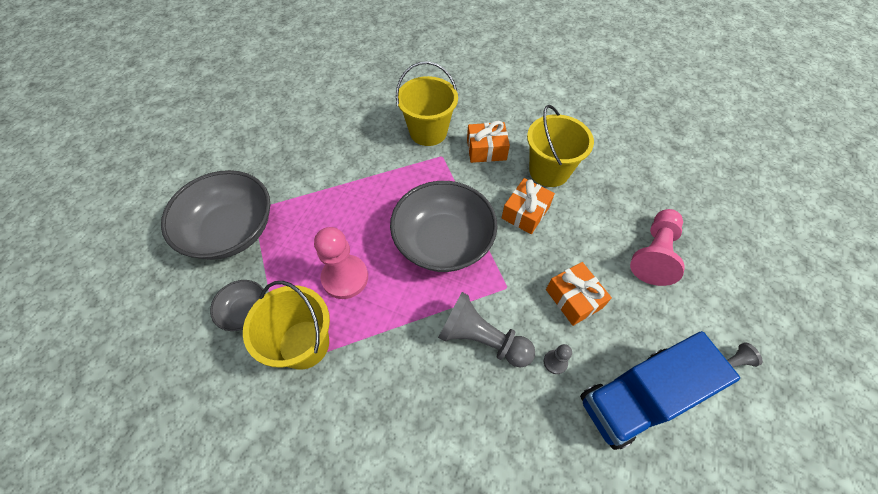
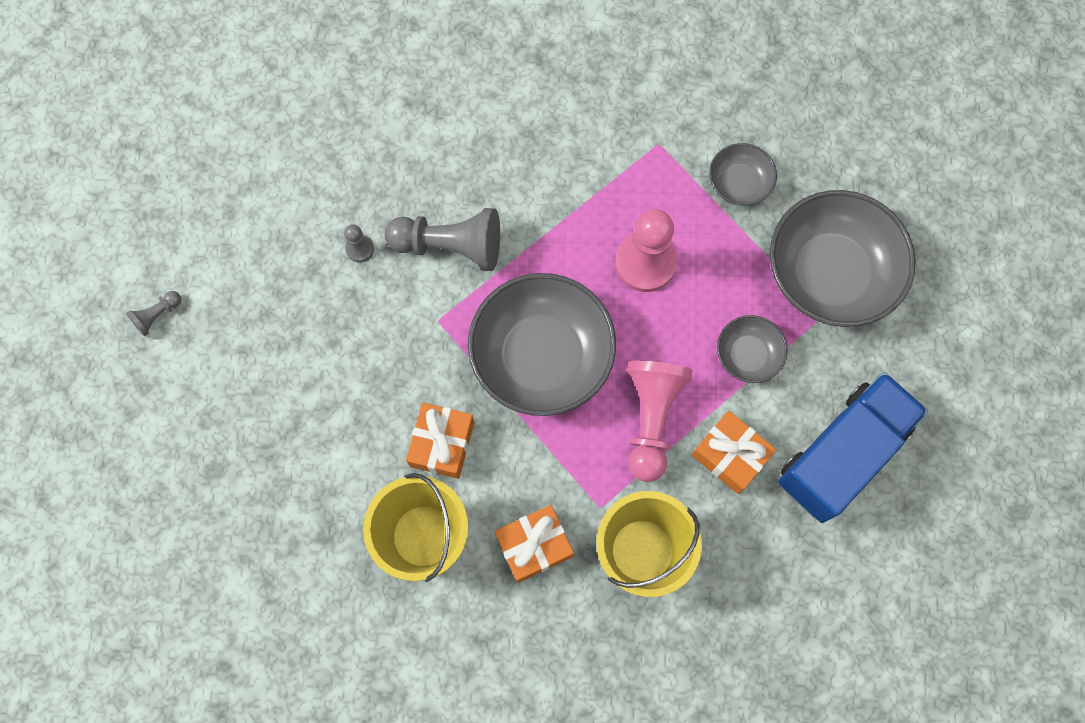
camera: 160 degrees right, 15 degrees up
(304, 344) = (650, 172): yellow bucket -> none
(314, 202) = (748, 355): none -> grey bowl
(573, 298) = (351, 334): orange gift -> orange gift (730, 455)
(638, 398) = (262, 241): blue truck -> blue truck (842, 454)
(654, 254) = (252, 437): pink pawn -> pink pawn (651, 418)

